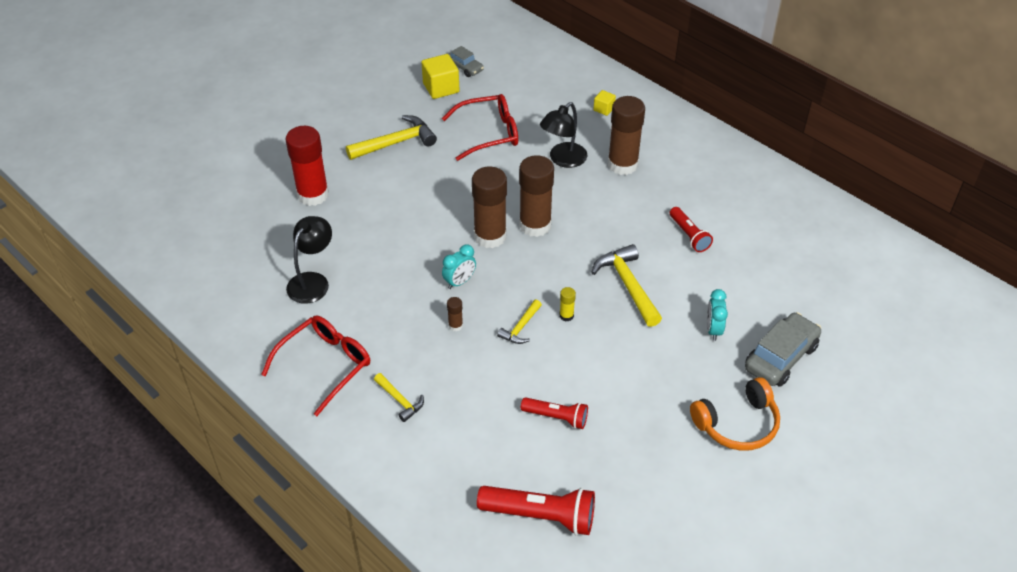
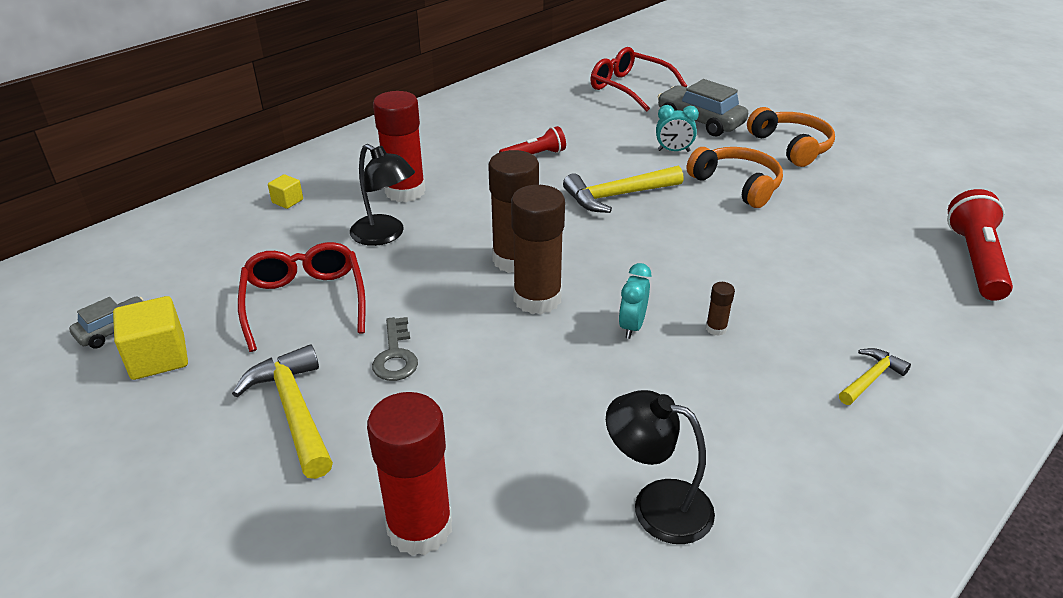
camera: 90 degrees left, 10 degrees down
(325, 365) = (840, 469): red glasses -> red glasses (629, 88)
(437, 176) = (395, 356): none -> grey key
(459, 282) = (632, 326): turquoise clock -> turquoise clock turned 120 degrees counterclockwise
(521, 328) = (704, 272): yellow hammer -> none
(556, 417) = (835, 248): red flashlight -> none
(566, 316) = (675, 238): yellow glue stick -> none
(622, 164) = (405, 191): brown glue stick -> red glue stick
(654, 368) = (737, 185): none -> orange headphones

